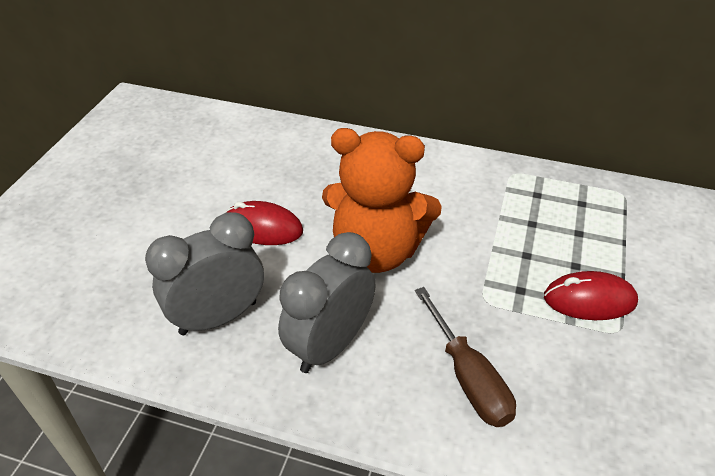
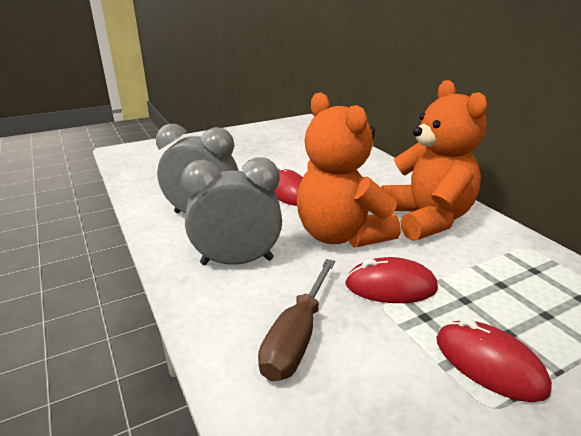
camera: 45 degrees right, 15 degrees down
(419, 186) = (426, 219): none -> orange teddy bear
(472, 279) = (390, 286): none -> red mouse

